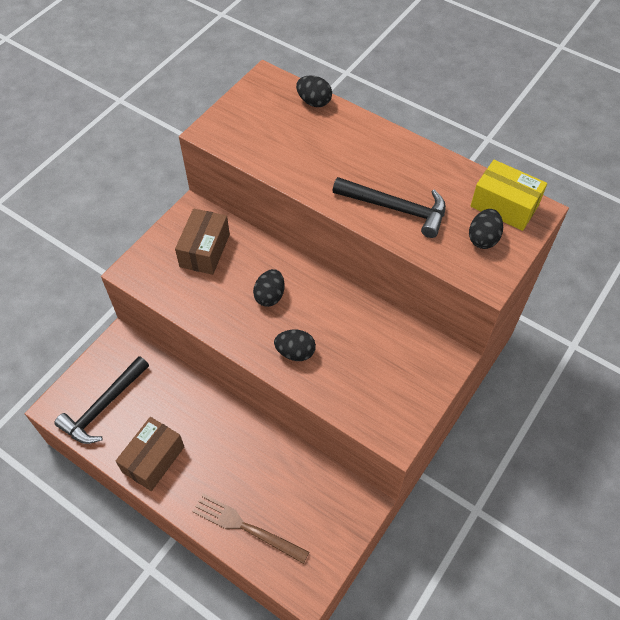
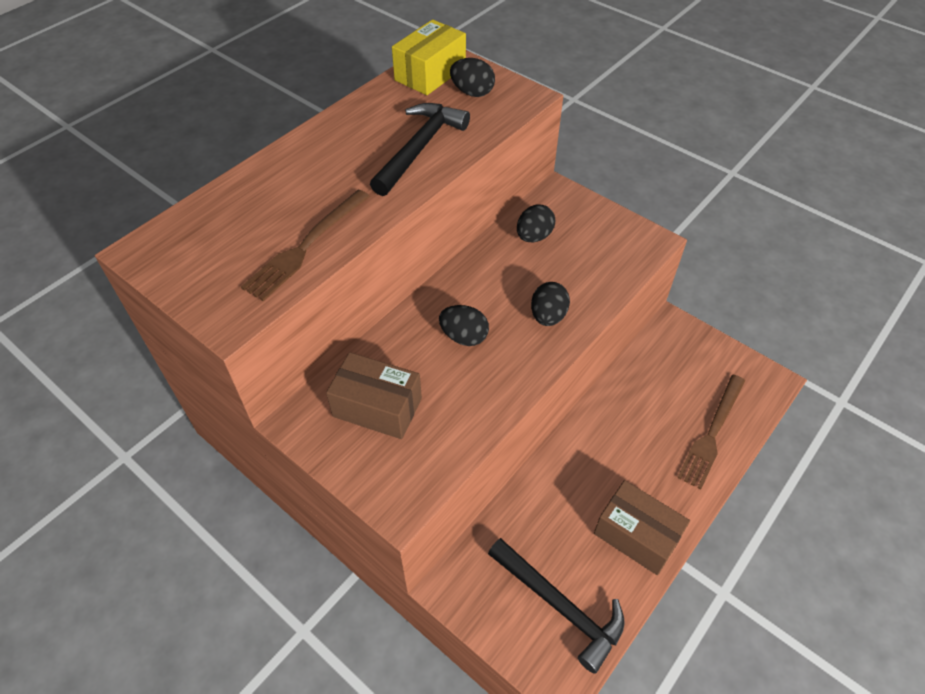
camera: 85 degrees left, 5 degrees down
(276, 157) = (306, 246): none -> brown fork
(314, 102) = (213, 204): black egg -> black egg (534, 236)

